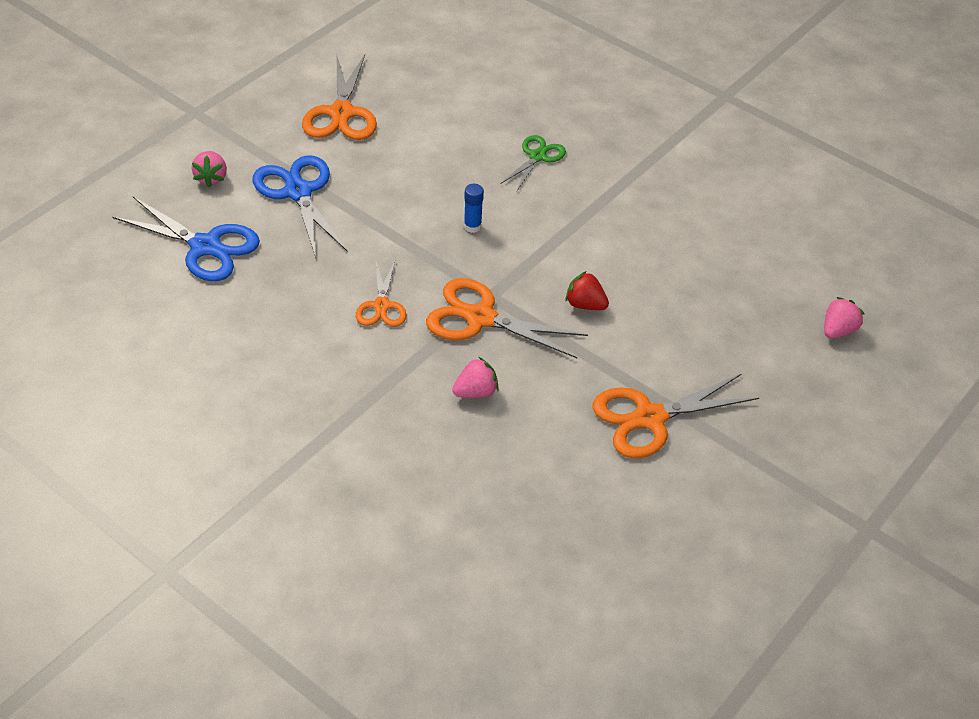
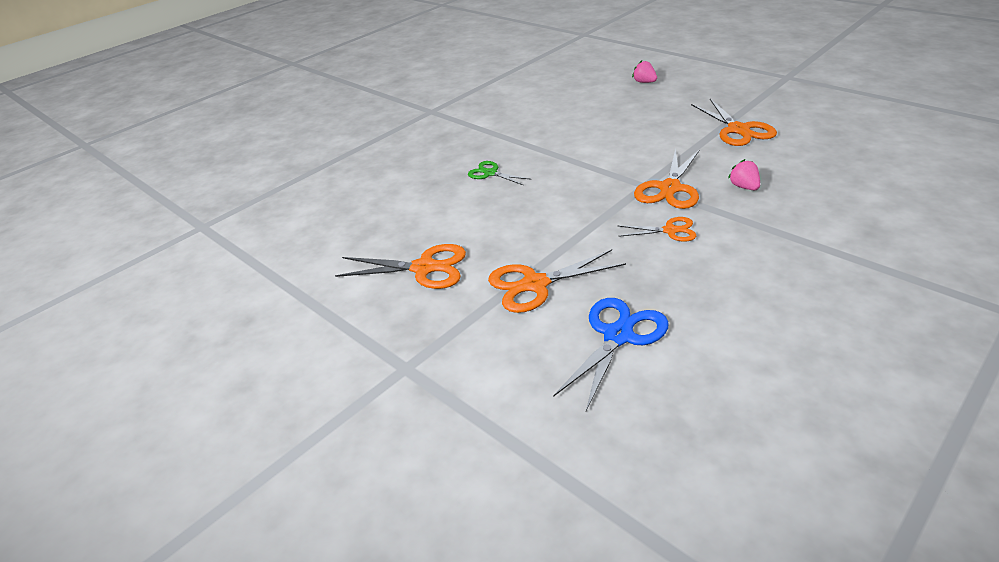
camera: 80 degrees left, 10 degrees down
(211, 178) = (515, 343): pink strawberry -> none
(298, 192) = (535, 285): blue scissors -> orange scissors
(472, 226) = (571, 196): blue glue stick -> none
(585, 305) = (644, 152): red strawberry -> none

